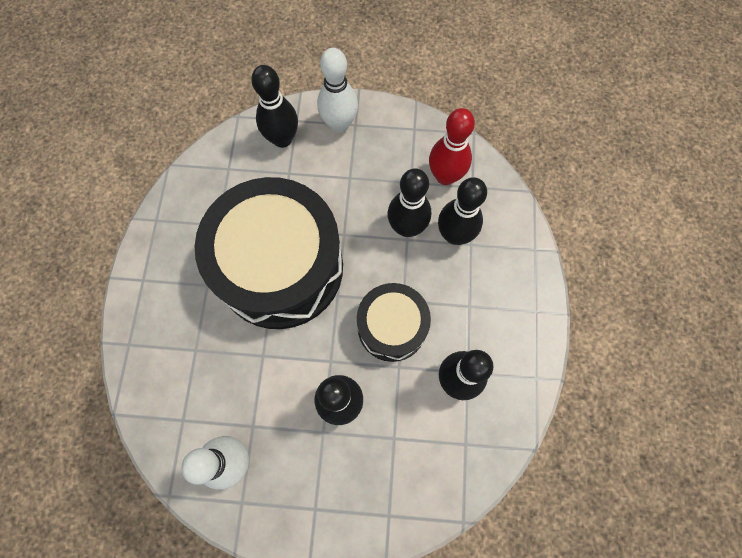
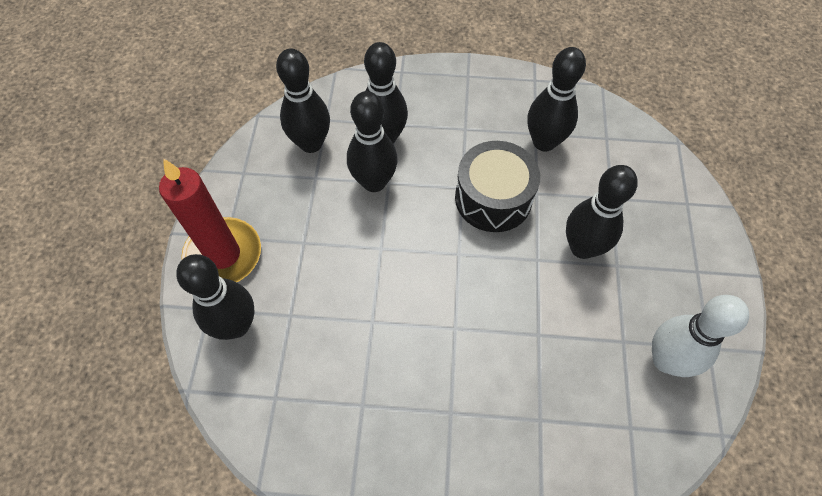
camera: 90 degrees left, 10 degrees down
(280, 267) = (424, 319): black drum -> none
(339, 124) = (223, 255): white bowling pin -> red candle
(445, 176) = (311, 143): red bowling pin -> black bowling pin

